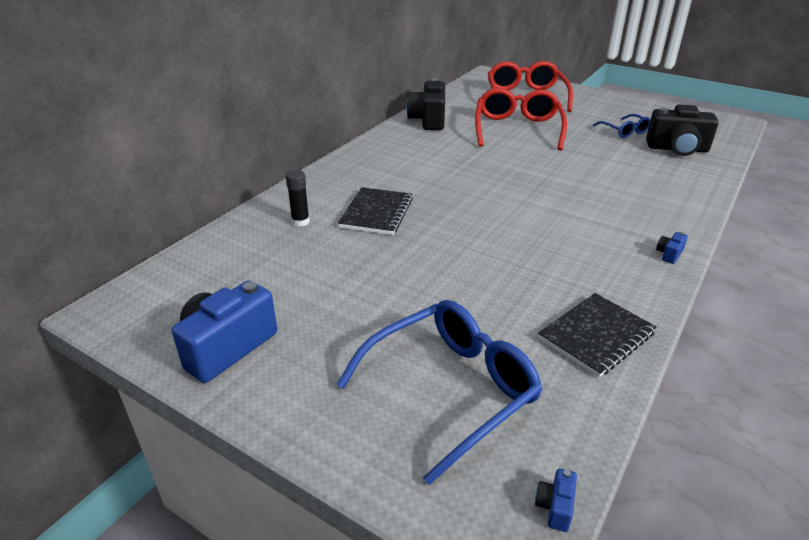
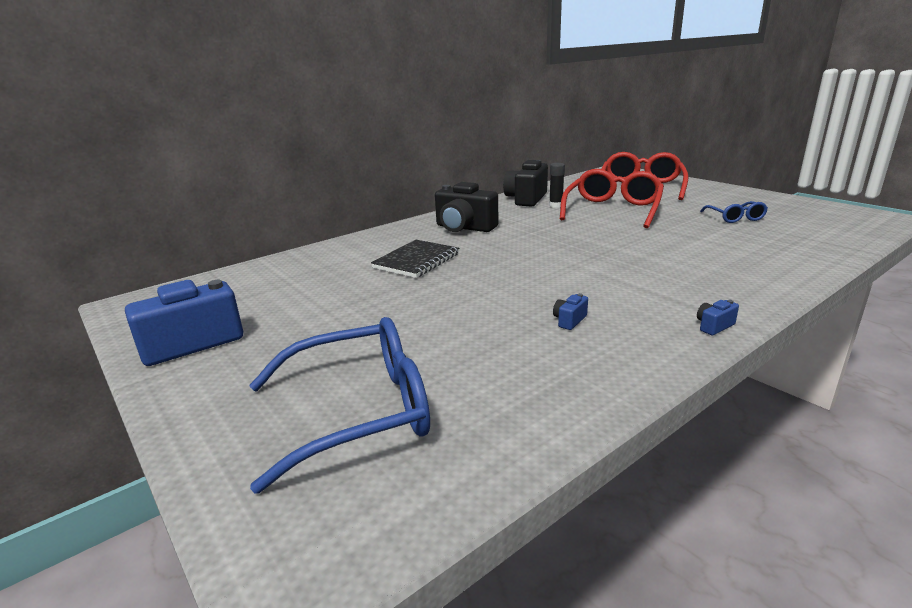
camera: 20 degrees right, 10 degrees down
(300, 221) = (343, 261): black glue stick -> black glue stick (556, 205)
(555, 507) = (373, 552): blue camera -> blue camera (569, 320)
(596, 336) = (562, 390): black notebook -> none
(677, 149) = (792, 236): black camera -> black camera (464, 228)

